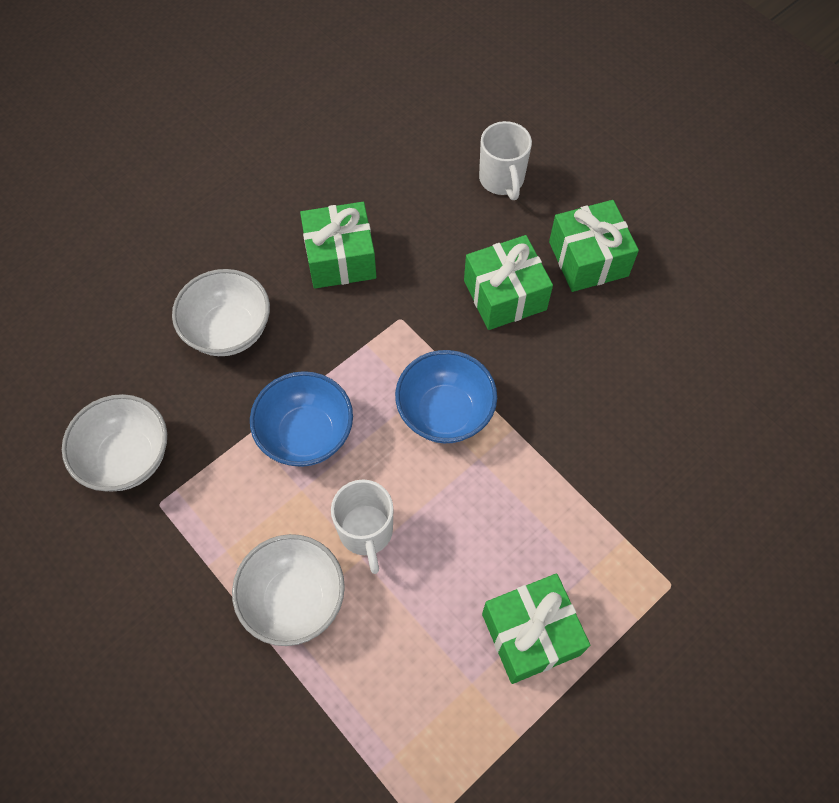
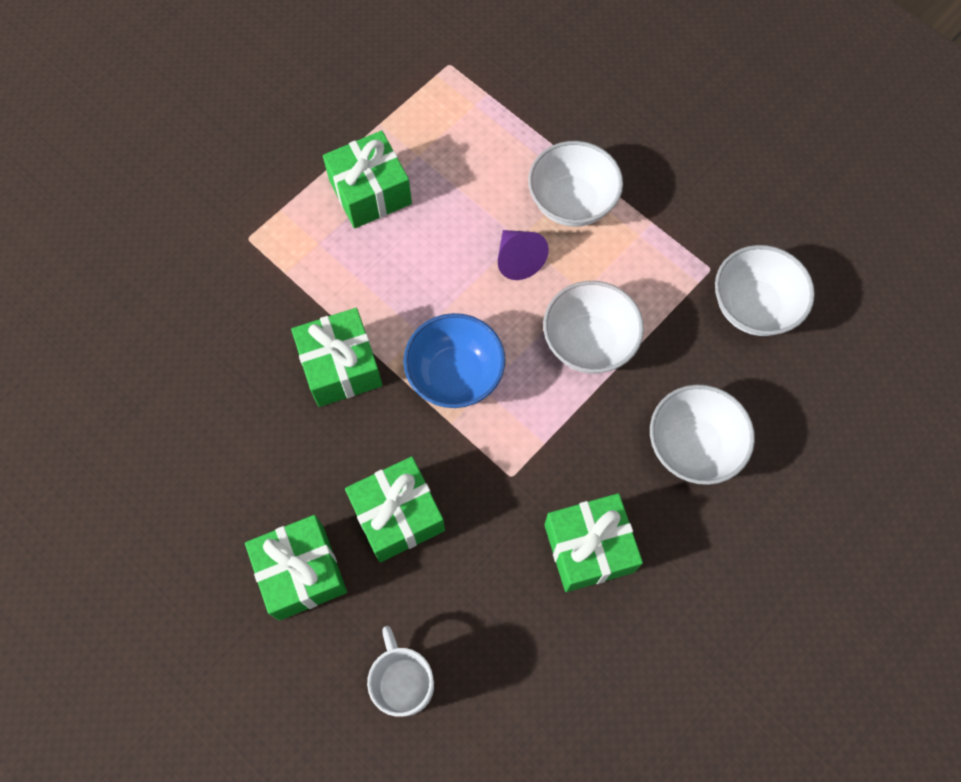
camera: 175 degrees right, 5 degrees up
(306, 434) = (588, 342): blue bowl -> white bowl
(366, 532) = (518, 259): white mug -> purple cone
(560, 430) = (340, 367): none -> green gift

